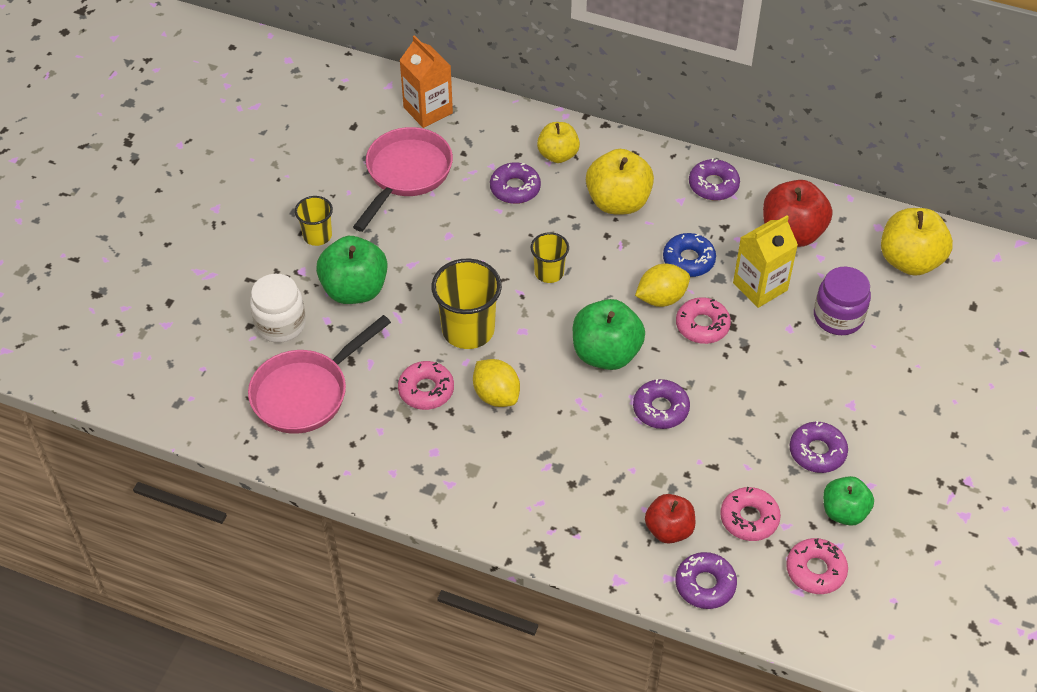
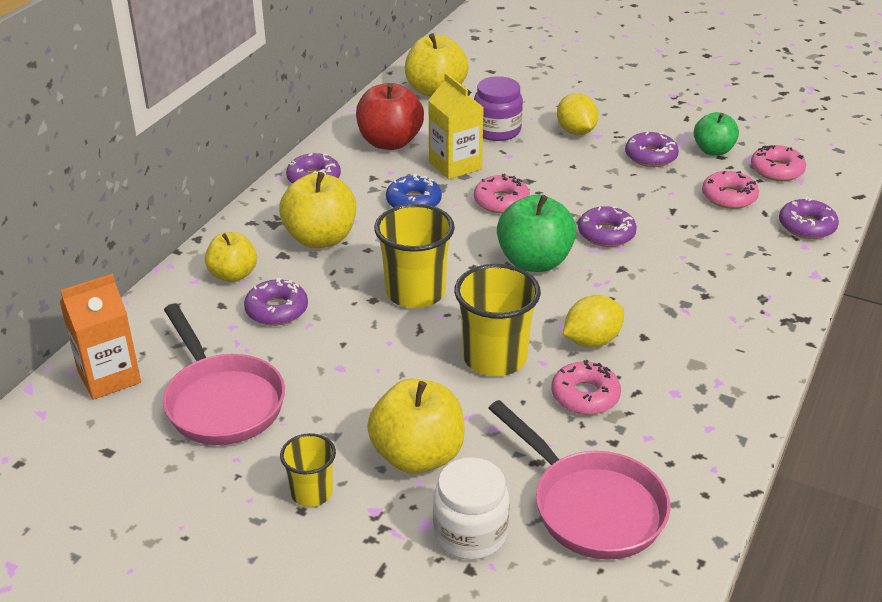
camera: 85 degrees left, 15 degrees down
(354, 290) = (418, 456): green apple -> yellow apple
(406, 174) = (222, 401): pink pan -> pink pan turned 150 degrees counterclockwise
(549, 272) = (415, 292): yellow cup -> yellow cup, size x1.74
(661, 298) = (462, 222): yellow lemon -> yellow lemon (576, 131)
(669, 529) = (750, 241): red apple -> none

